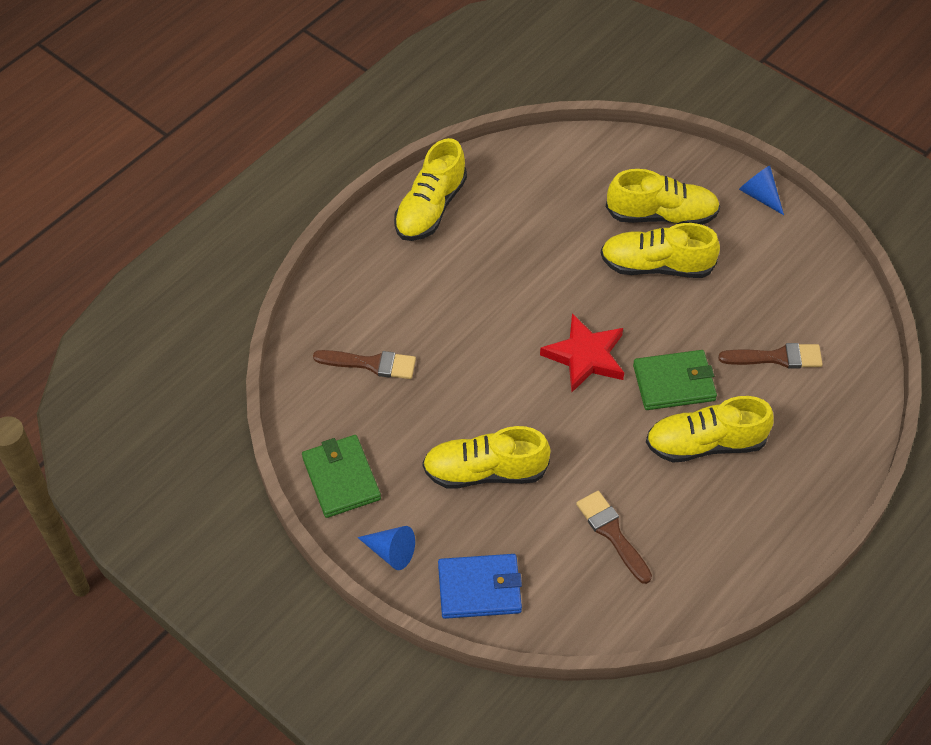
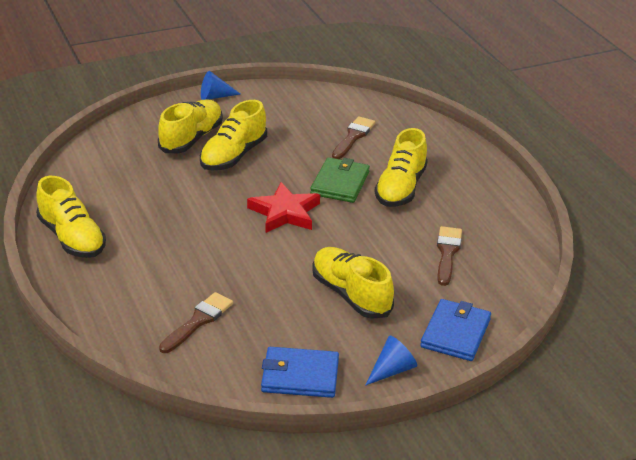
camera: 65 degrees left, 20 degrees down
(341, 478) = (300, 376): green wallet -> blue wallet
(485, 471) = (351, 295): yellow shoe -> yellow shoe turned 120 degrees clockwise
(612, 533) = (447, 253): brown brush -> brown brush turned 105 degrees clockwise

